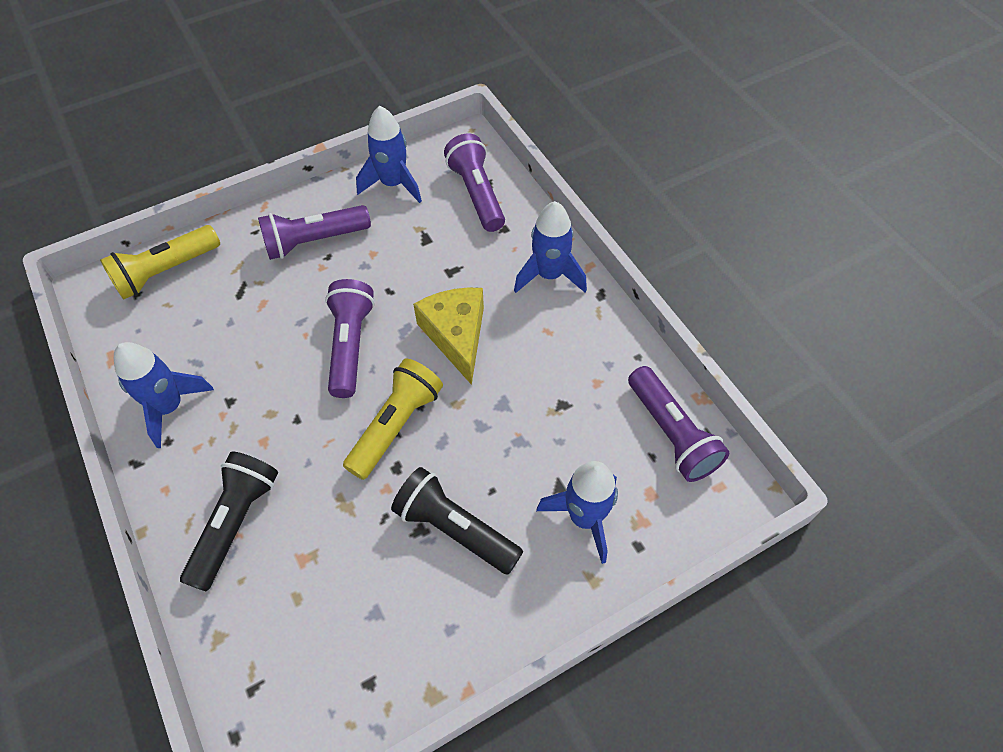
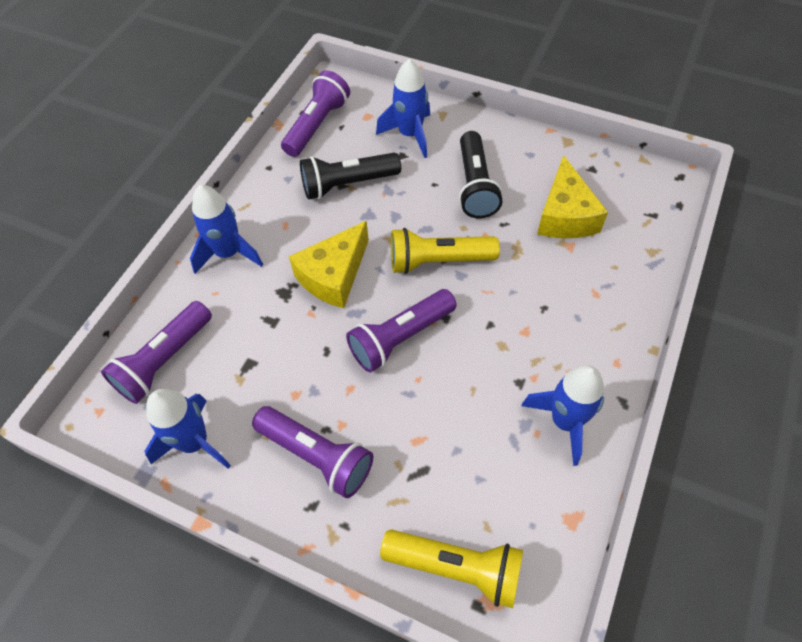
camera: 125 degrees left, 0 degrees up
(235, 522) = (590, 299): black flashlight -> black flashlight (347, 185)
(338, 588) = (565, 215): none -> yellow cheese

